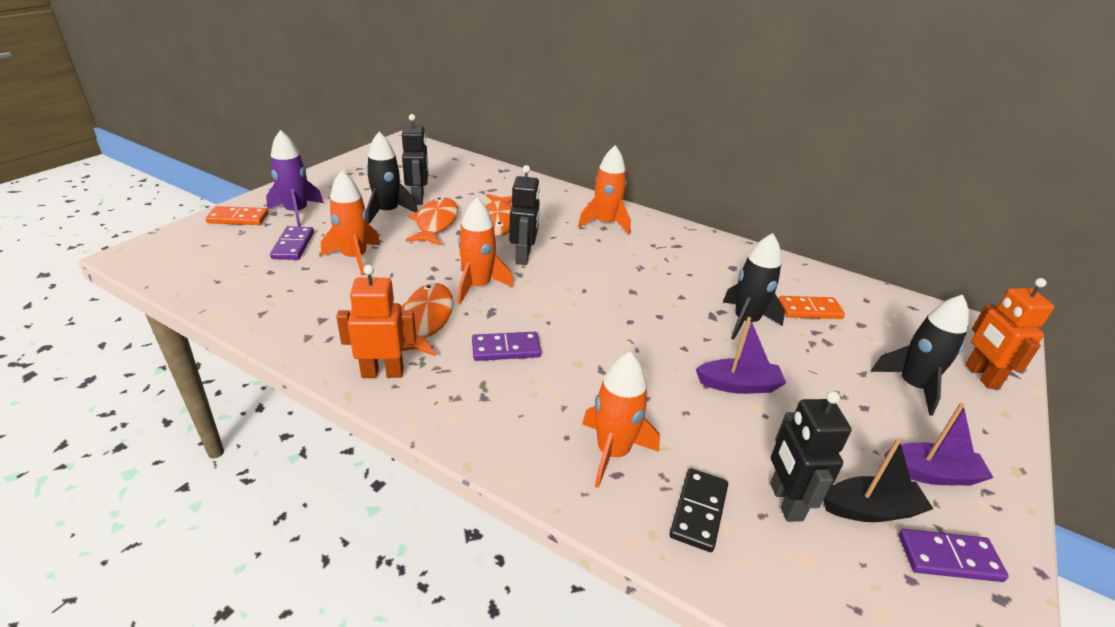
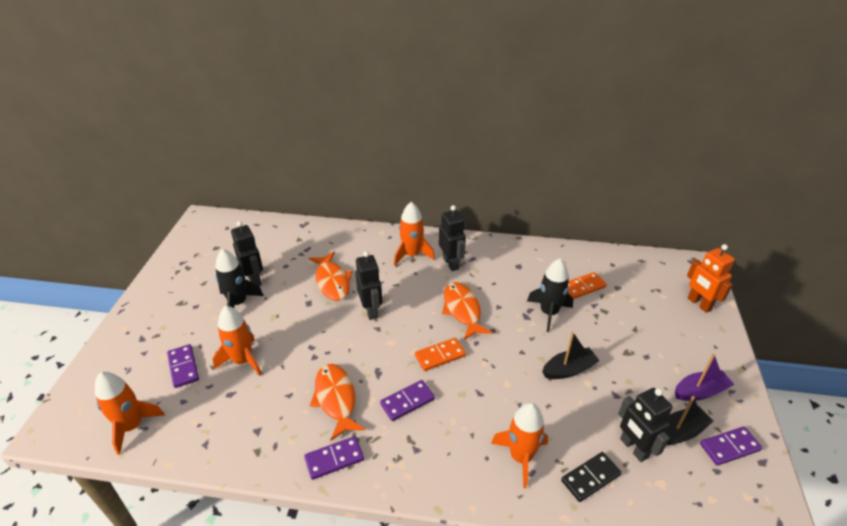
camera: 20 degrees left, 5 degrees up
(238, 218) = (114, 356): orange domino -> orange domino (440, 356)
(296, 212) = (161, 331): purple rocket -> none
(382, 372) = (334, 459): orange robot -> purple domino
(435, 223) = (284, 301): orange fish -> orange fish (462, 310)
(478, 286) = (354, 352): orange rocket -> orange rocket (132, 426)
(647, 243) = (451, 263): none -> black robot
(698, 511) = (590, 478): black domino -> black domino turned 60 degrees clockwise
(738, 385) = (569, 369): purple boat -> black boat
(912, 386) = (666, 328): black rocket -> none

